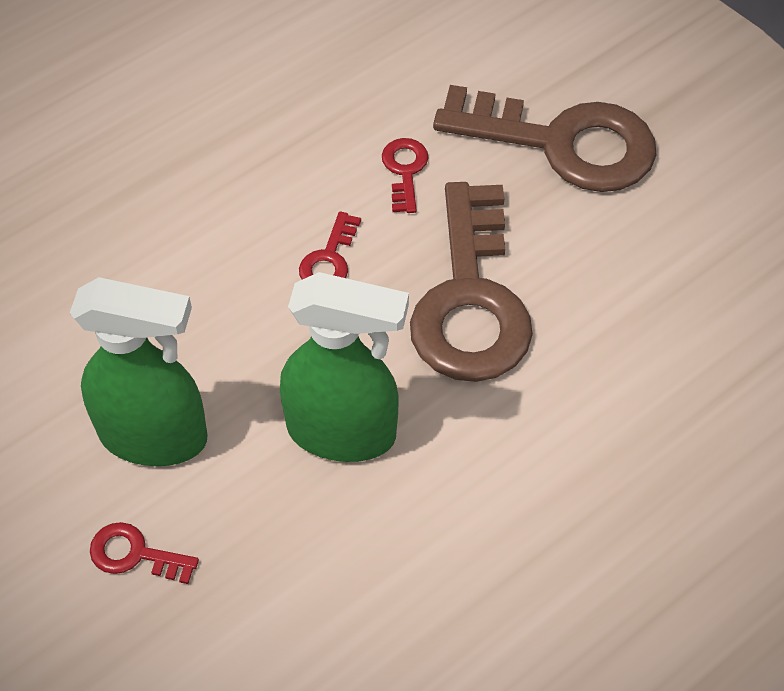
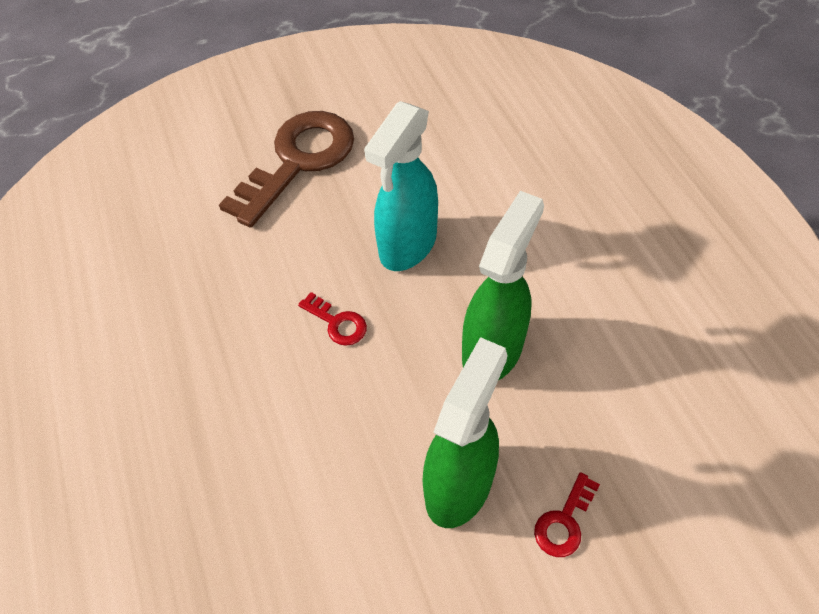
camera: 70 degrees left, 0 degrees up
(405, 170) = (278, 255): red key -> none
(470, 300) = (407, 245): brown key -> turquoise spray bottle

